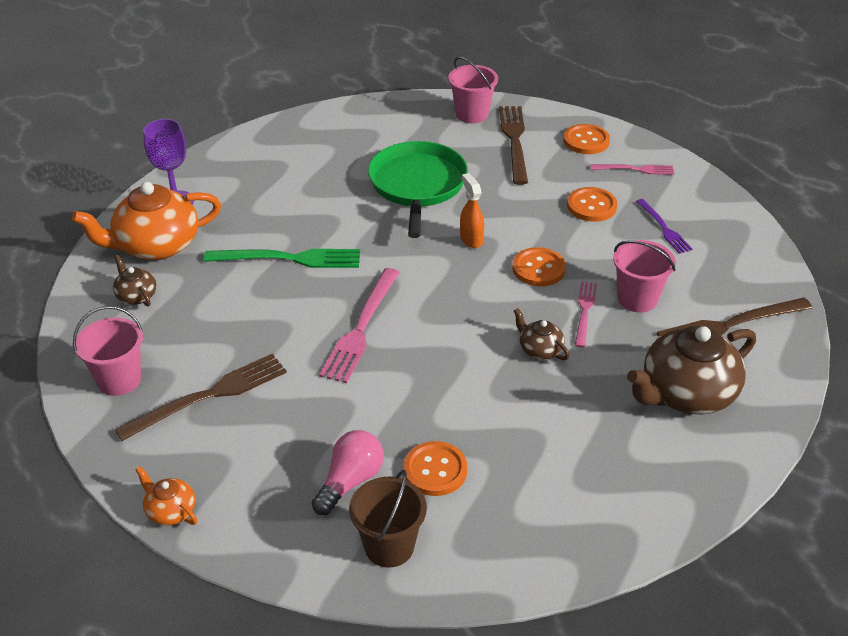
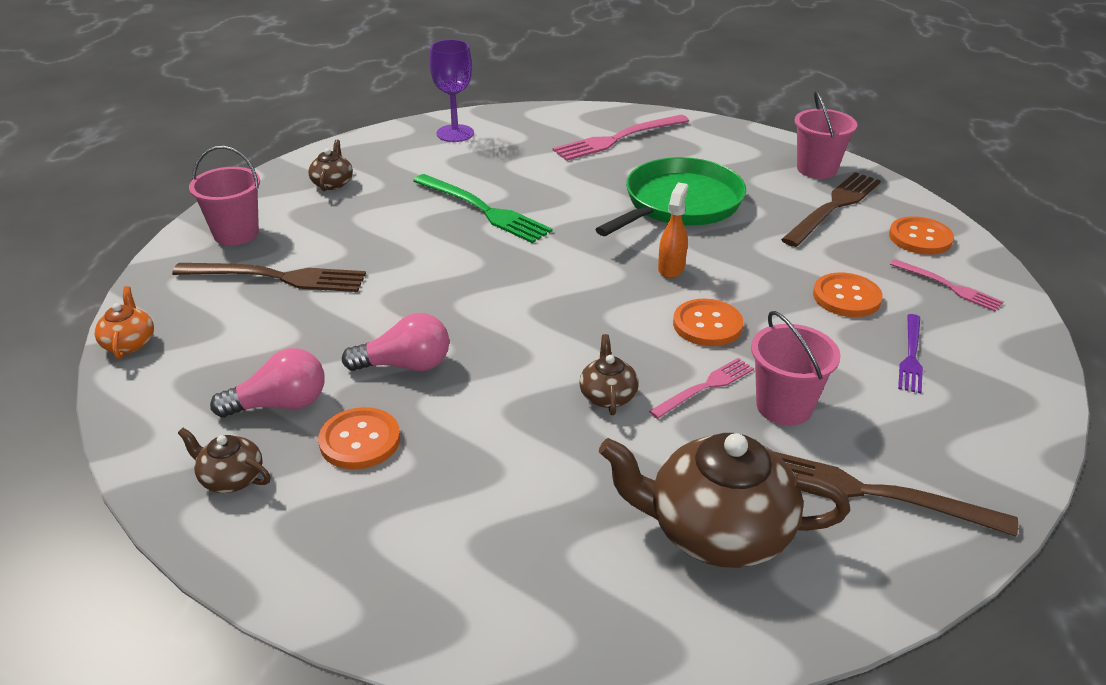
camera: 40 degrees right, 5 degrees down
(156, 246) = (396, 156): orange teapot -> none
(361, 328) = (466, 290): pink fork -> pink fork (618, 139)
(389, 546) = (231, 478): brown bucket -> brown teapot
(394, 404) = (405, 365): none -> pink light bulb

